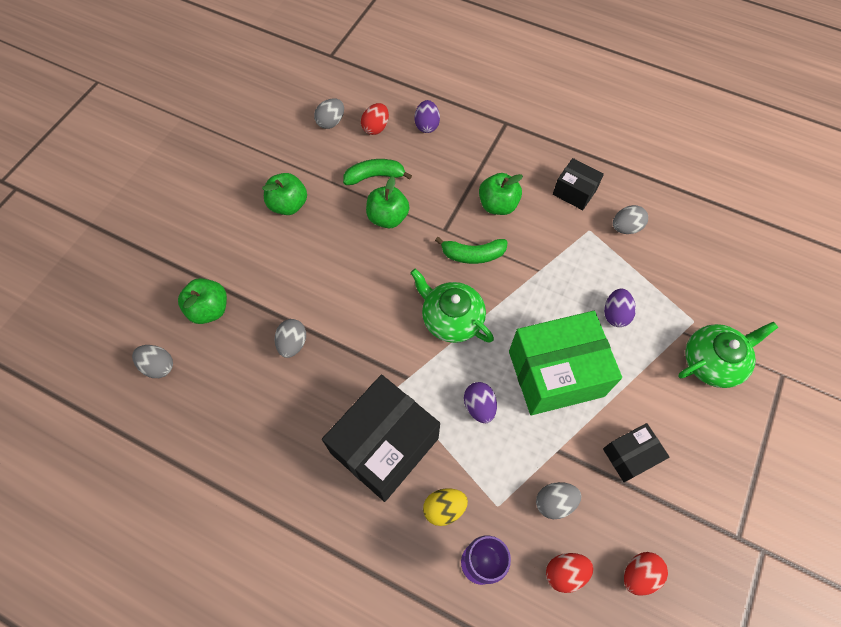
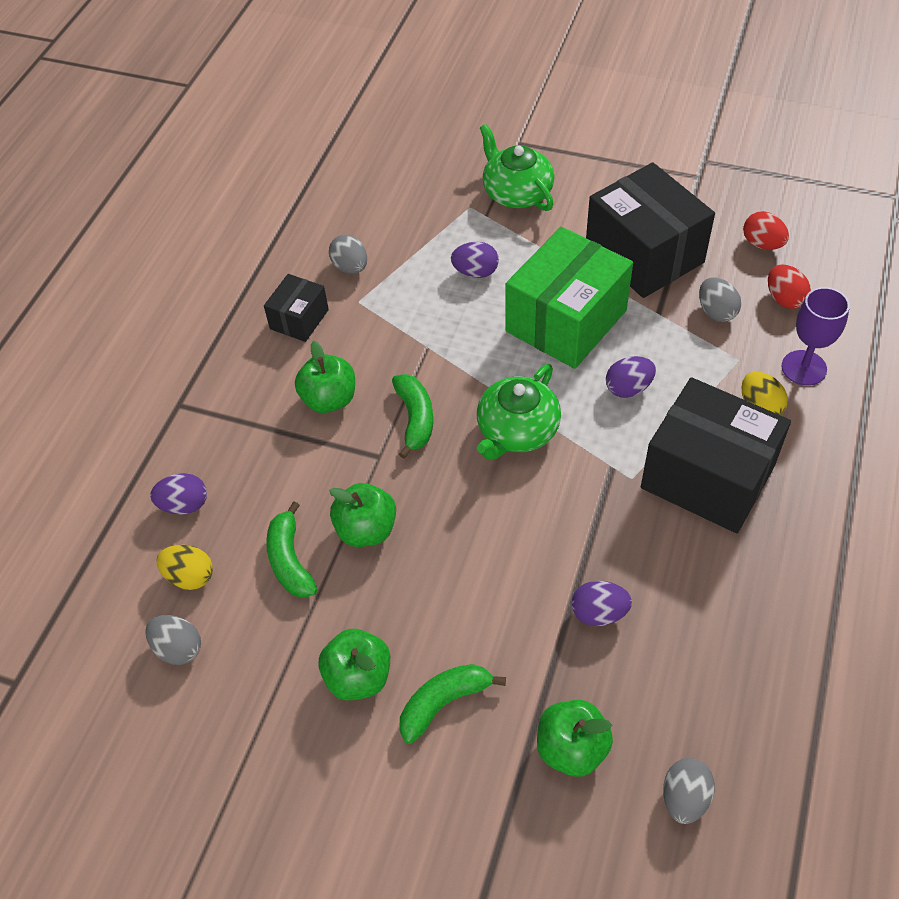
camera: 95 degrees left, 10 degrees down
(259, 246) = (443, 703): none -> green banana
(293, 343) = (599, 613): grey egg -> purple egg
(376, 127) = (190, 576): red egg -> yellow egg
(556, 373) = (566, 321): green box -> green box turned 60 degrees clockwise
(630, 456) = (644, 254): black box -> black box, size x1.97

